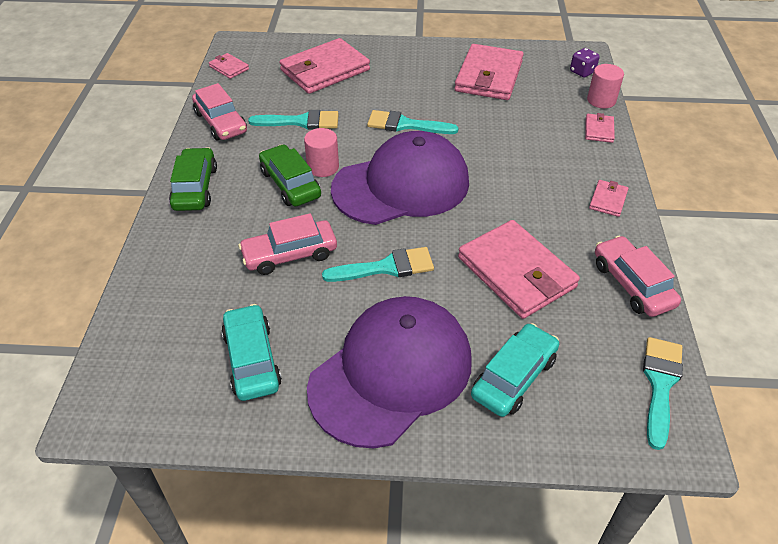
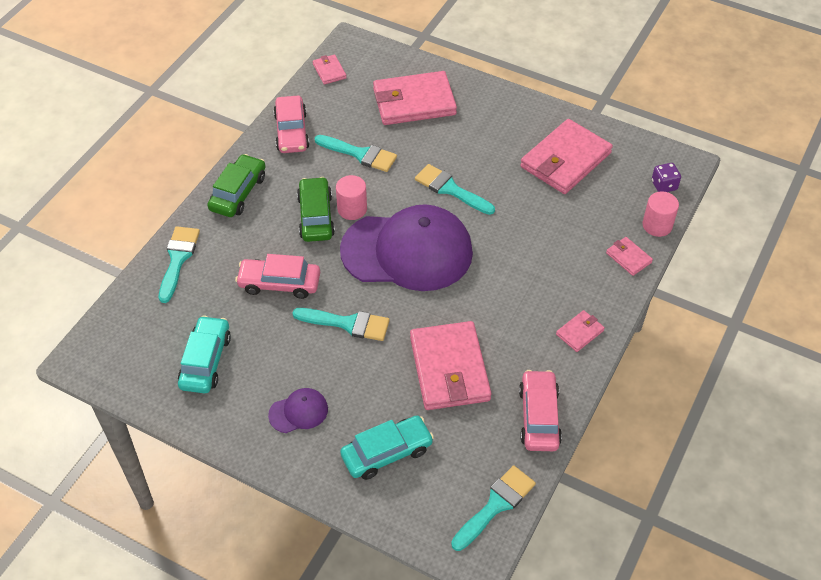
camera: 25 degrees right, 5 degrees up
(161, 268) = (178, 259): none -> turquoise brush
(391, 373) = (298, 412): purple cap -> purple cap, size x0.41
(599, 130) = (628, 257): pink wallet -> pink wallet turned 75 degrees counterclockwise

